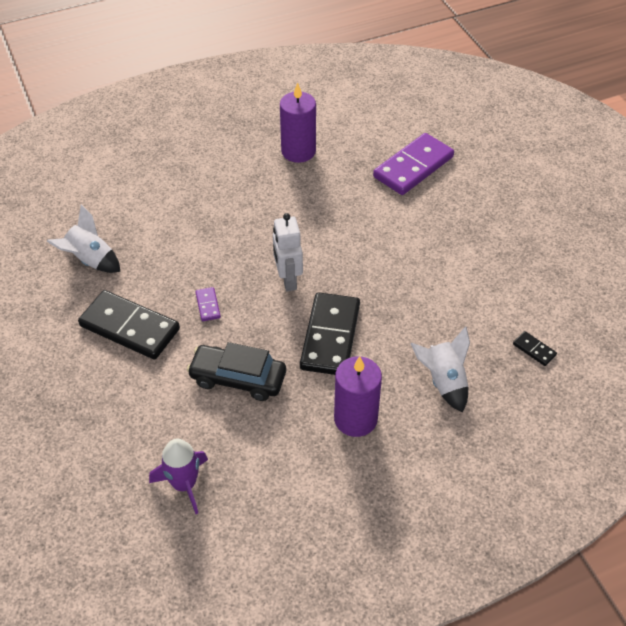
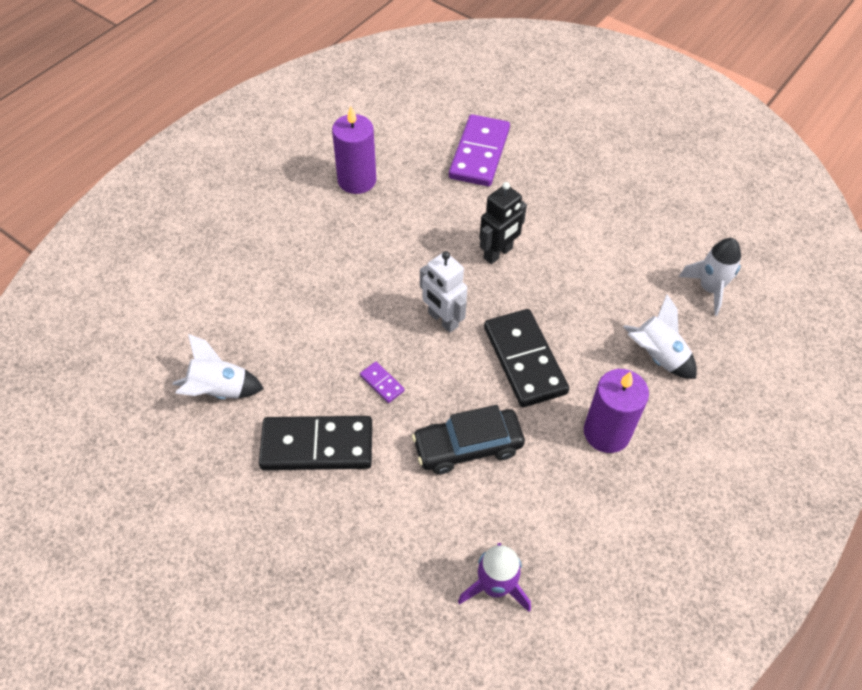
camera: 30 degrees left, 5 degrees up
(370, 249) = (498, 253): none -> black robot
(534, 350) = (710, 289): black domino -> white rocket

